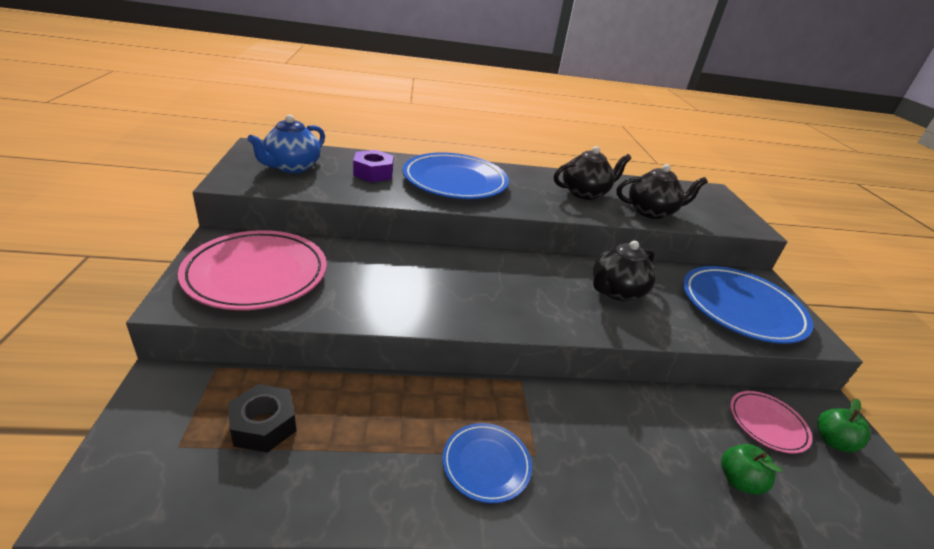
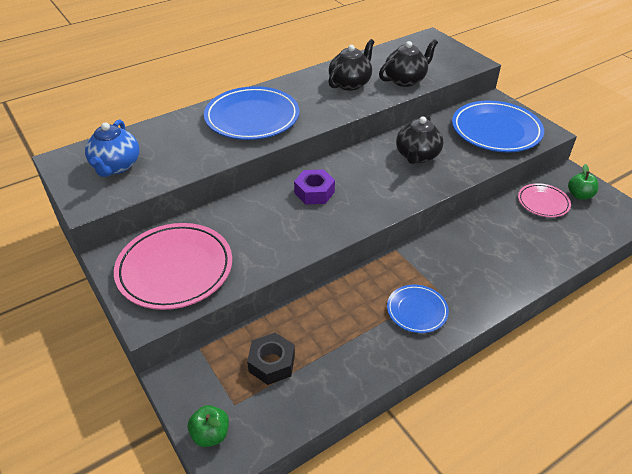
camera: 25 degrees left, 10 degrees up
(373, 173) = (184, 140): purple nut -> purple nut (314, 192)
(739, 481) = (547, 245): green apple -> green apple (210, 434)

